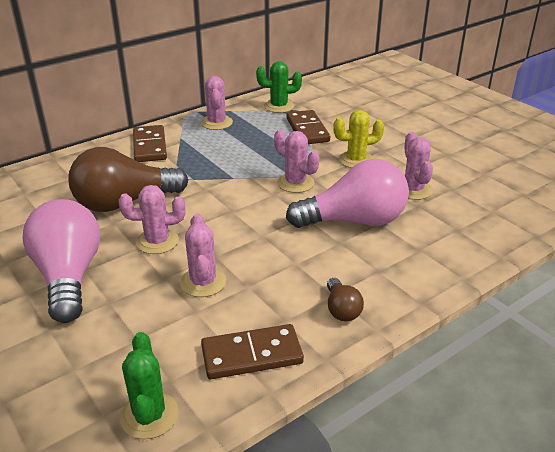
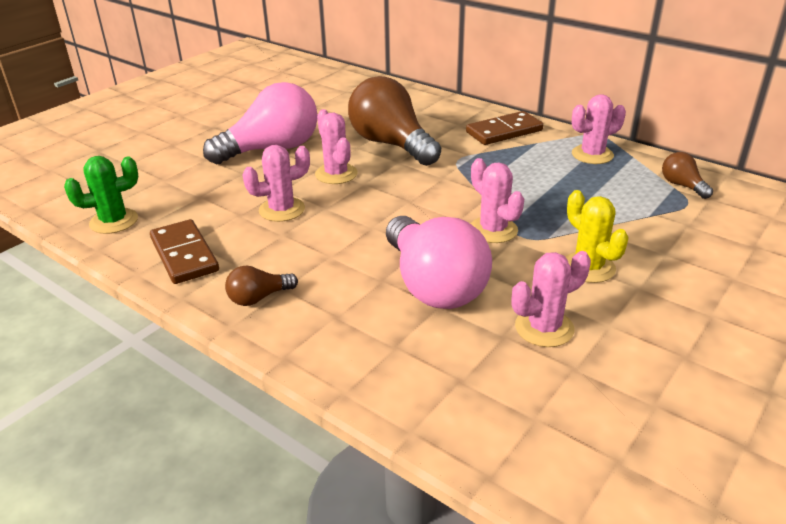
camera: 75 degrees right, 0 degrees up
(279, 106) = (682, 185): green cactus -> brown light bulb
(295, 183) = (493, 230): pink cactus -> pink cactus turned 60 degrees counterclockwise
(307, 130) = (637, 217): brown domino -> none

